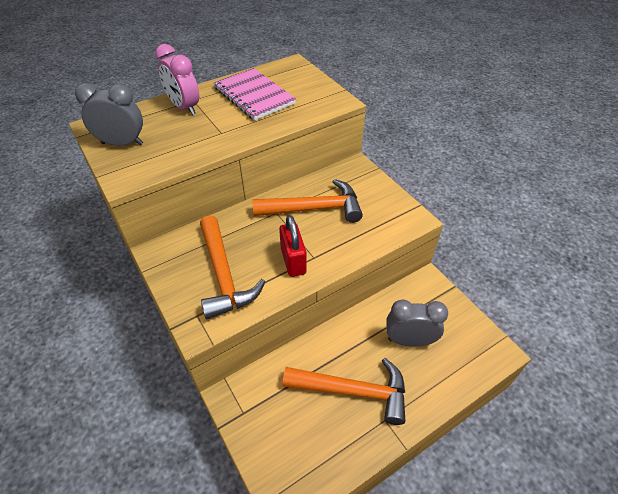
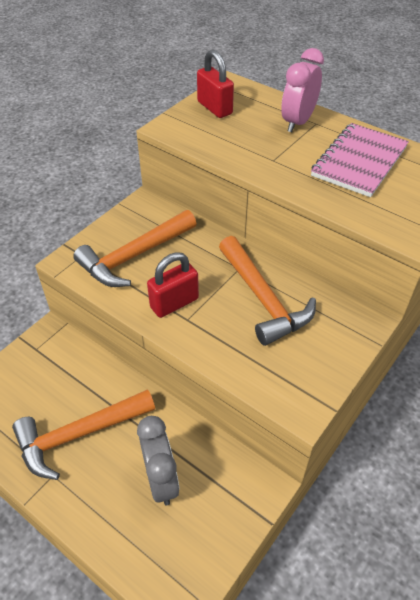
camera: 70 degrees right, 0 degrees up
(122, 144) = (214, 108): grey clock -> red padlock
(353, 391) = (79, 435): orange hammer -> orange hammer turned 75 degrees clockwise

